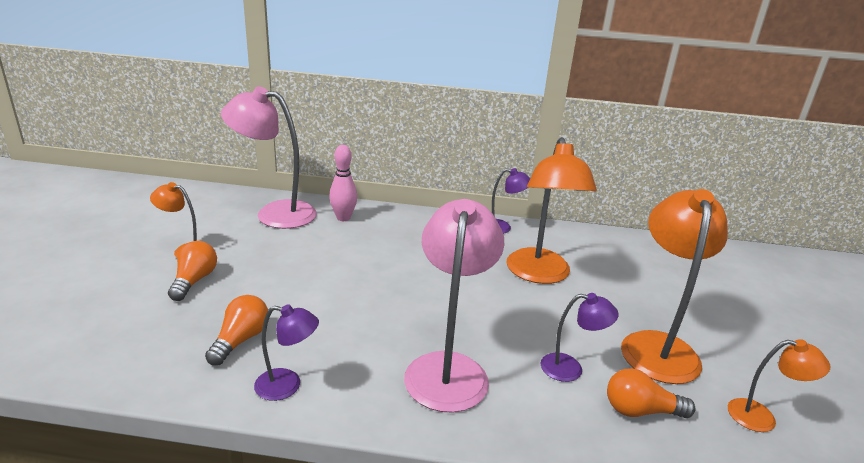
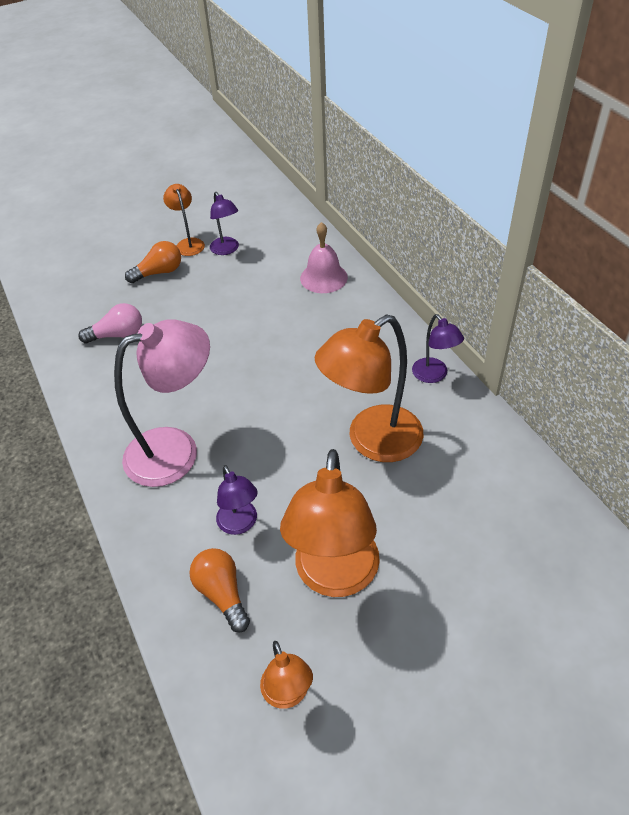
camera: 60 degrees right, 20 degrees up
(240, 340) = (118, 335): orange light bulb -> pink light bulb
(275, 213) = (286, 242): pink lamp -> none
(287, 386) = (92, 384): purple lamp -> purple lamp (227, 250)
(343, 218) = (323, 277): pink bowling pin -> pink bell
(658, 346) = (335, 577): orange lamp -> orange lamp turned 120 degrees clockwise

